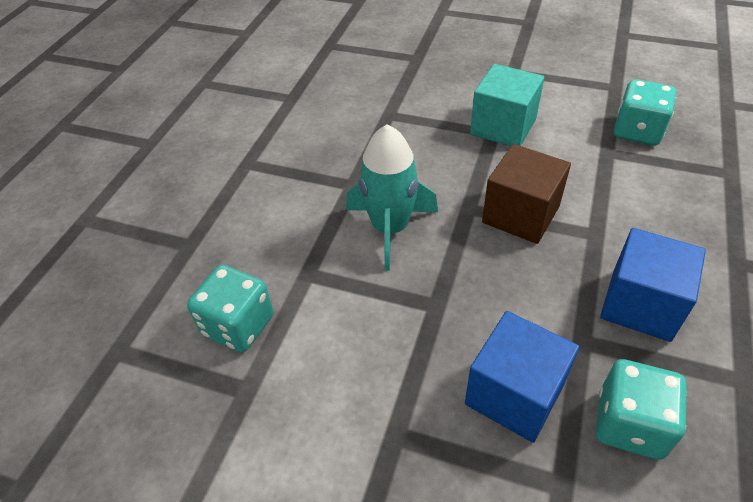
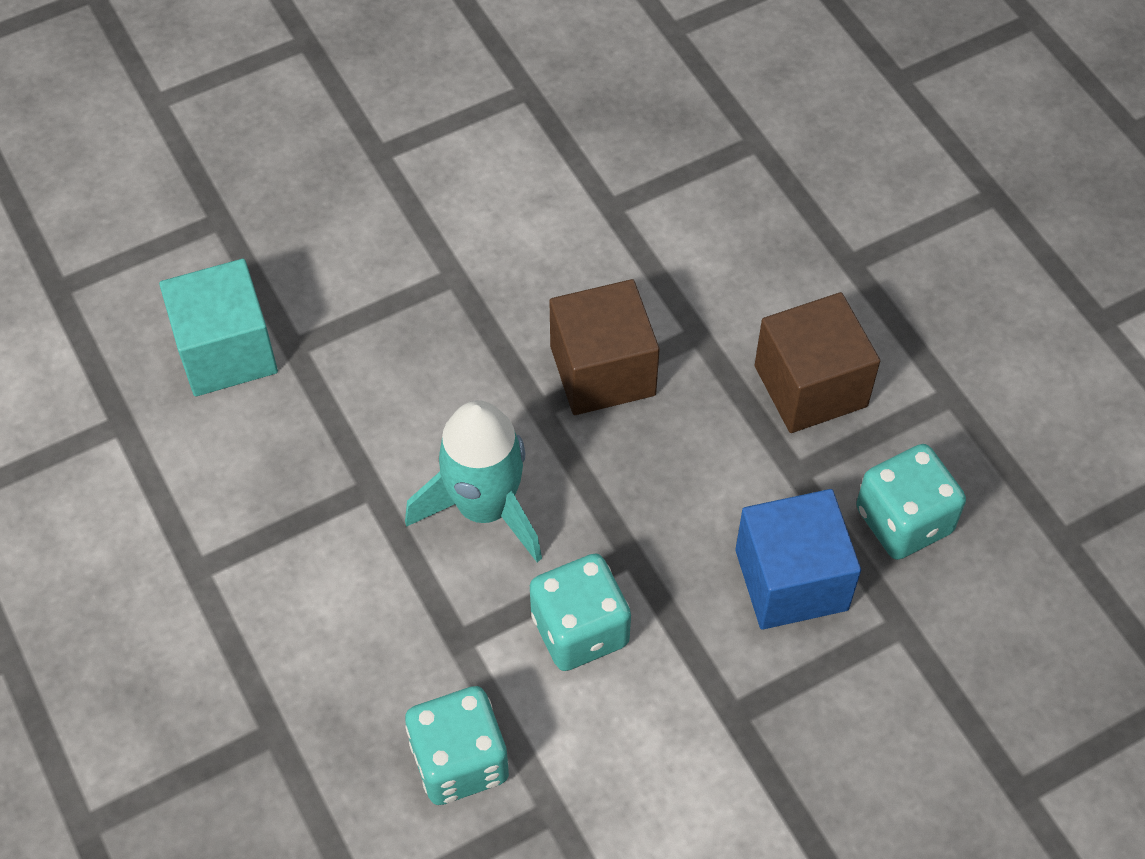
camera: 50 degrees left, 10 degrees up
(503, 127) = (459, 257): turquoise cube -> turquoise cube (226, 351)
(637, 131) = (615, 149): turquoise dice -> turquoise dice (579, 629)
(641, 304) = (810, 386): blue cube -> brown cube

